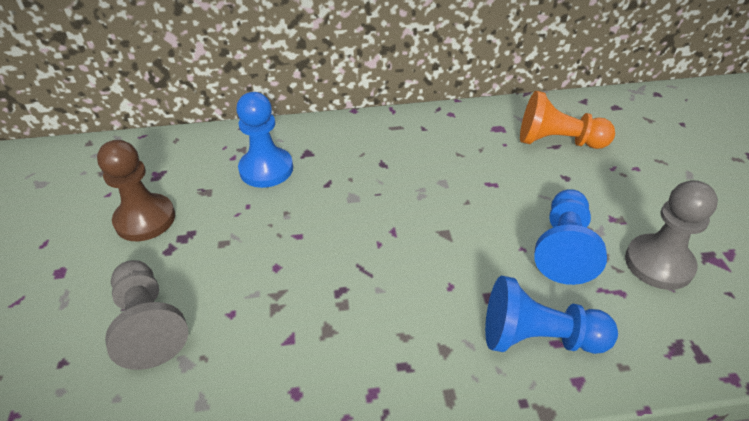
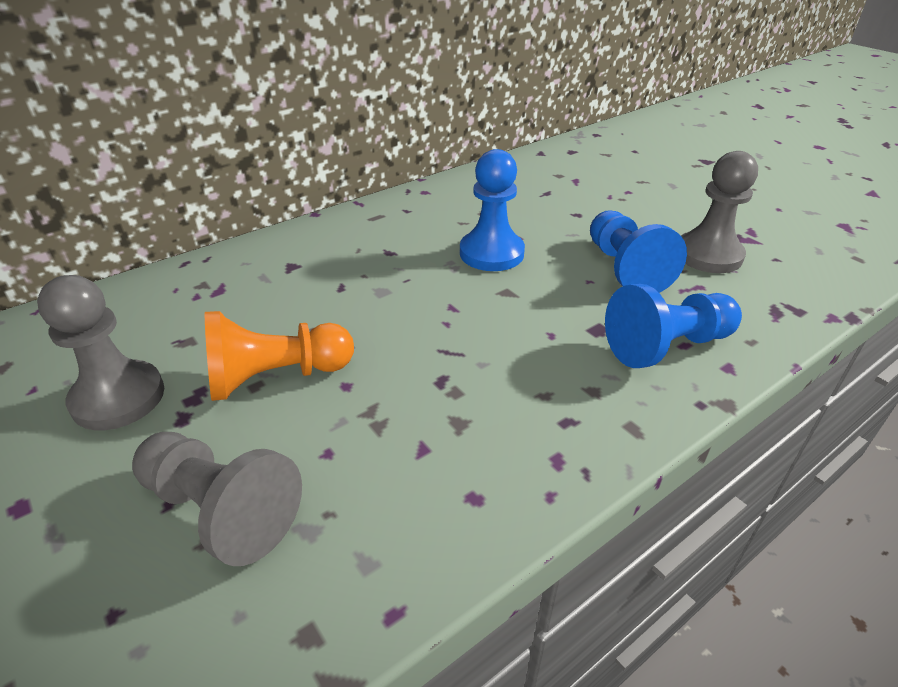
camera: 30 degrees left, 5 degrees down
(145, 219) = (118, 398): brown pawn -> grey pawn
(266, 169) = (252, 295): blue pawn -> blue pawn (491, 253)
(558, 141) = (546, 188): orange pawn -> orange pawn (276, 377)

